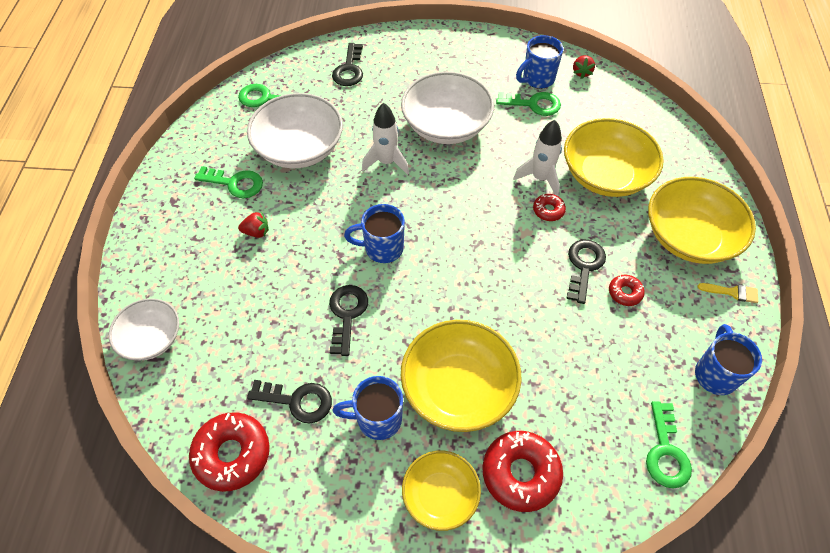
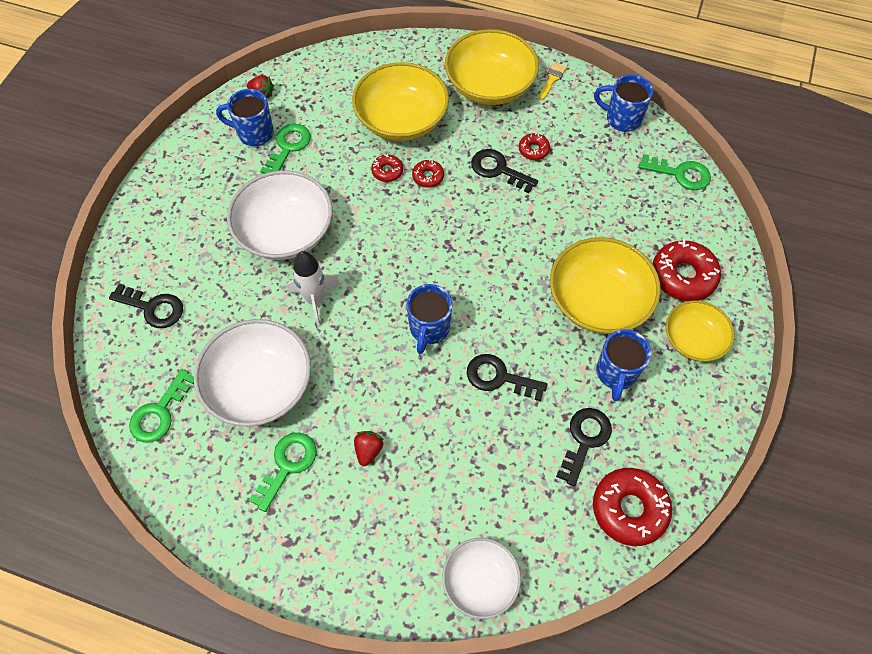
camera: 75 degrees left, 5 degrees up
(537, 79) = (254, 133): blue mug -> blue mug turned 120 degrees clockwise
(540, 178) = (387, 171): white rocket -> red donut

